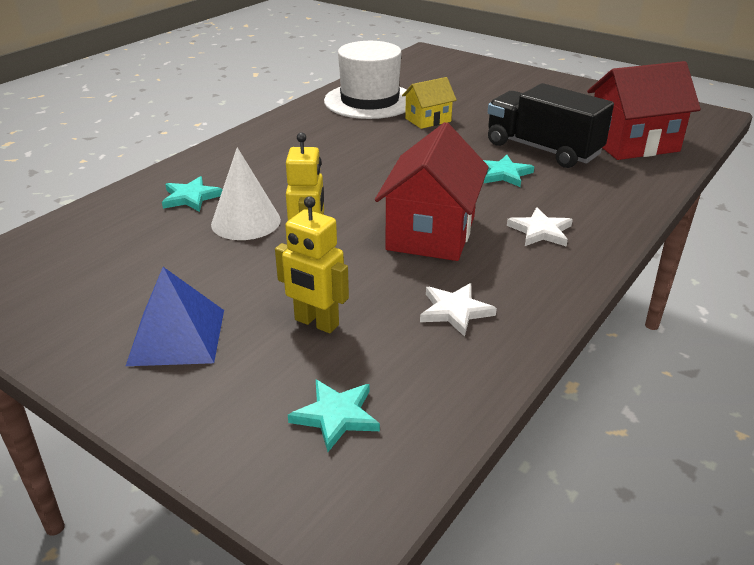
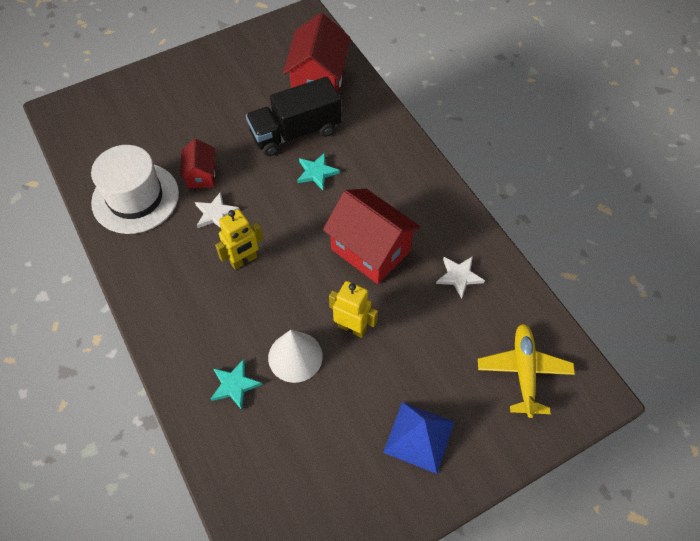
camera: 65 degrees left, 25 degrees up
(316, 323) = (439, 353): yellow robot -> yellow robot (244, 260)
(336, 416) = (524, 372): turquoise star -> yellow plane
(428, 120) = (201, 175): yellow house -> red house
(540, 231) = (398, 192): white star -> white star (216, 213)

